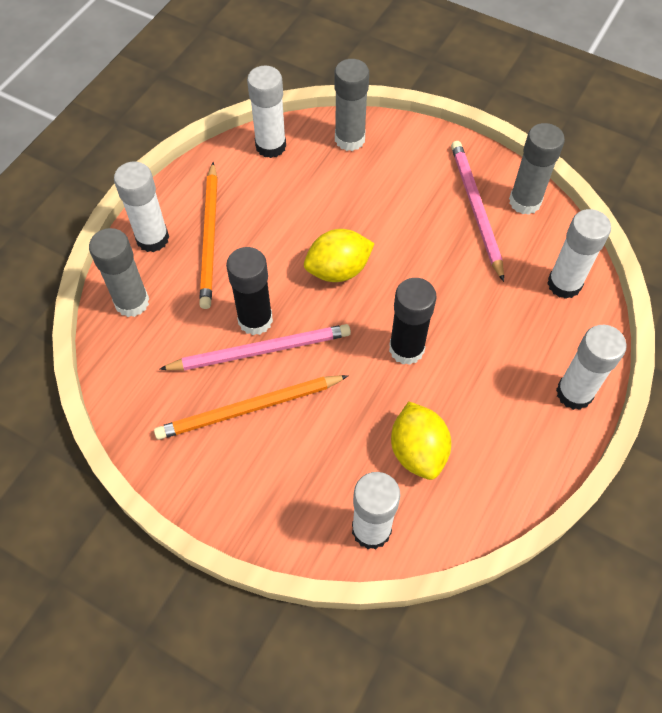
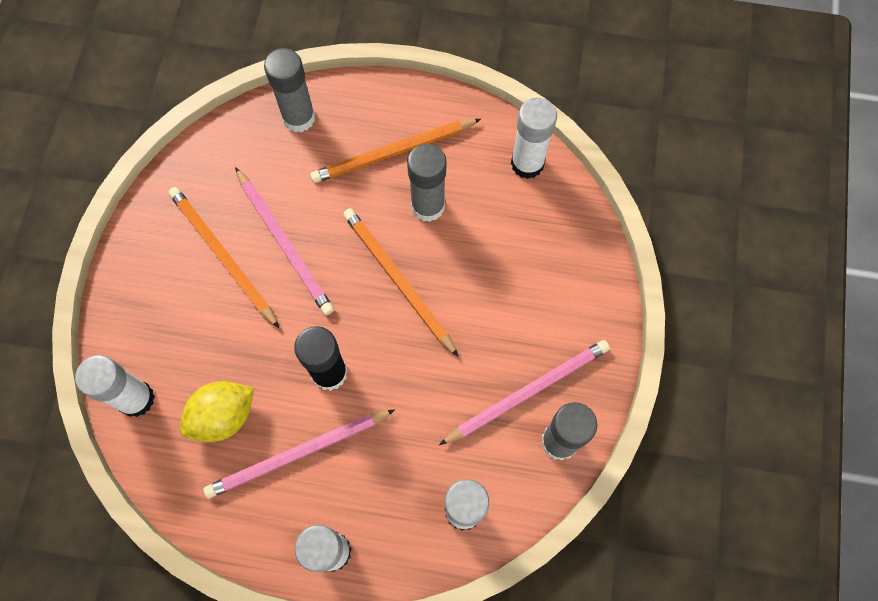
camera: 70 degrees right, 10 degrees up
(152, 238) = (373, 105): white glue stick -> none
(255, 320) = (315, 227): black glue stick -> none
(338, 270) = (398, 280): yellow lemon -> orange pencil
(349, 139) = (569, 235): grey glue stick -> grey glue stick (428, 206)
(476, 396) = (297, 454): none -> pink pencil

